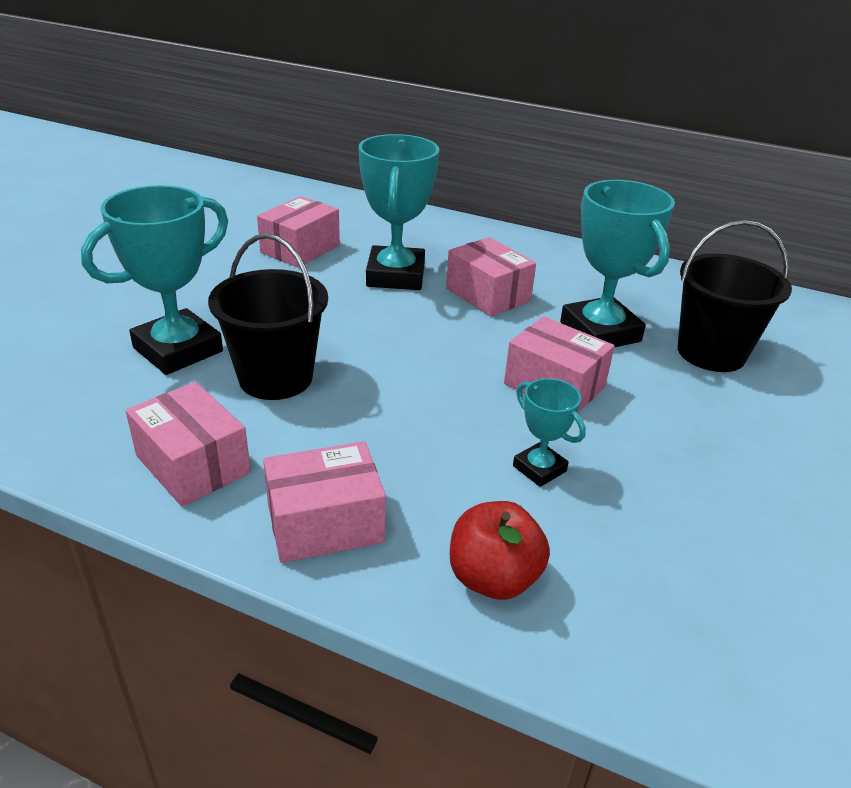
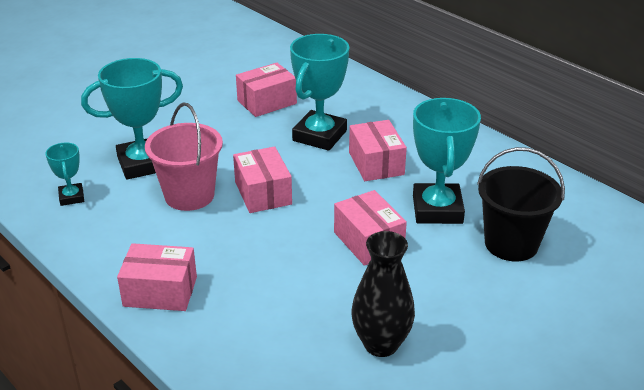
camera: 25 degrees right, 0 degrees up
(193, 464) = (110, 239): pink box -> pink box (263, 193)
(276, 378) = (189, 195): black bucket -> pink bucket
(493, 578) = (232, 347): red apple -> none
(539, 468) = (312, 293): turquoise trophy -> turquoise trophy (71, 197)
(680, 513) = (381, 344): none -> black vase

